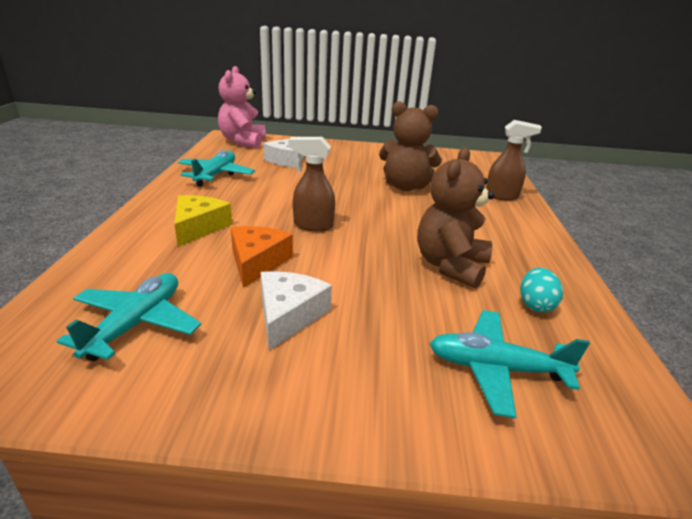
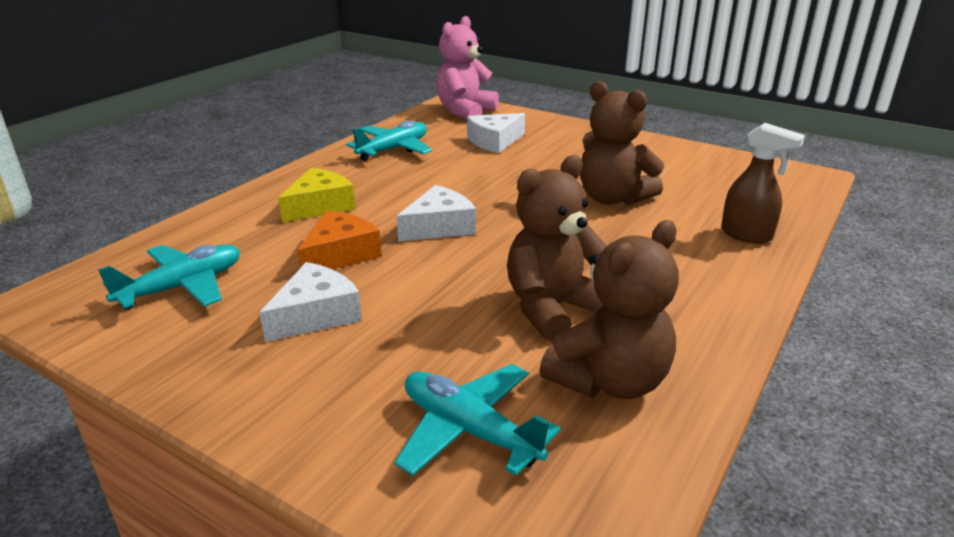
camera: 30 degrees right, 0 degrees up
(312, 225) = (439, 227): brown spray bottle -> white cheese
(535, 305) = (609, 381): turquoise egg -> brown teddy bear

